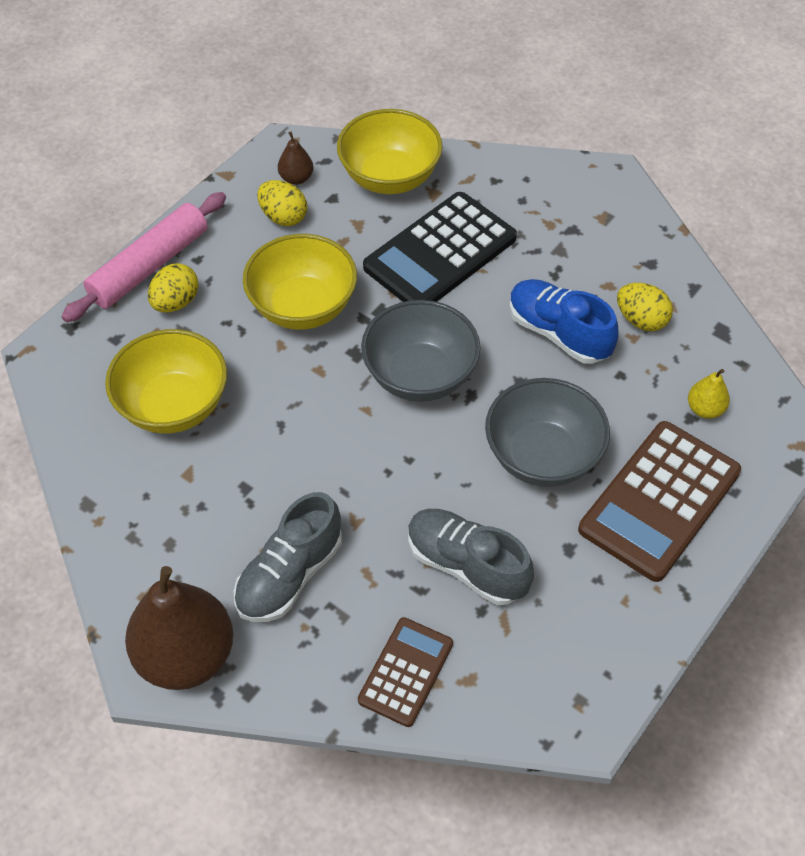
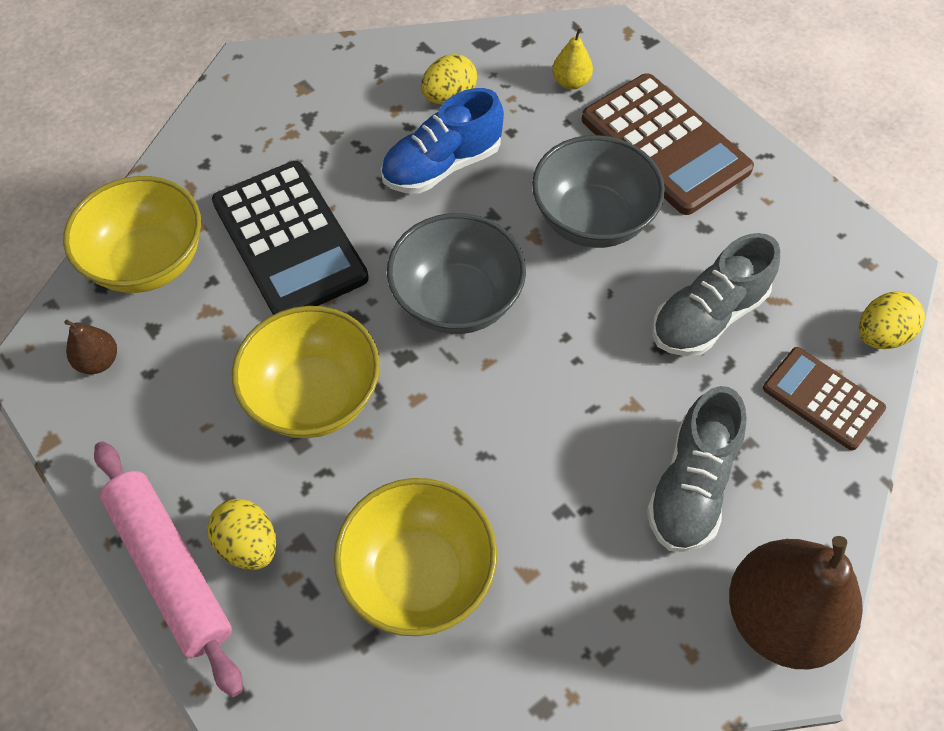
camera: 75 degrees left, 5 degrees up
(283, 217) = (158, 389): yellow egg -> yellow egg (880, 335)
(289, 575) = (691, 486): grey shoe -> grey shoe turned 60 degrees clockwise

